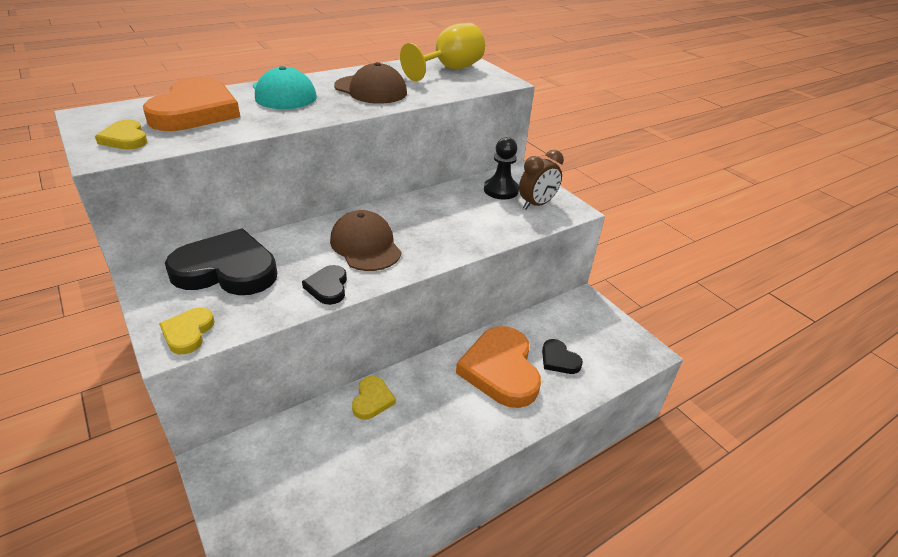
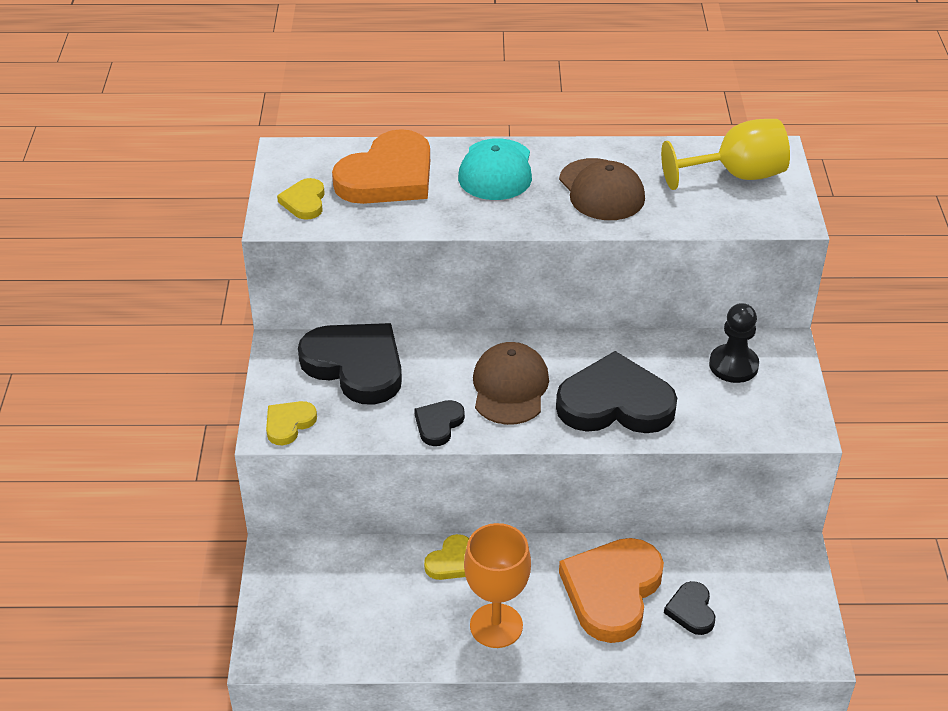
camera: 35 degrees right, 5 degrees up
(440, 432) = (496, 626): none -> orange goblet
(448, 232) = (615, 403): none -> black heart
(536, 204) = (761, 404): brown clock -> none

